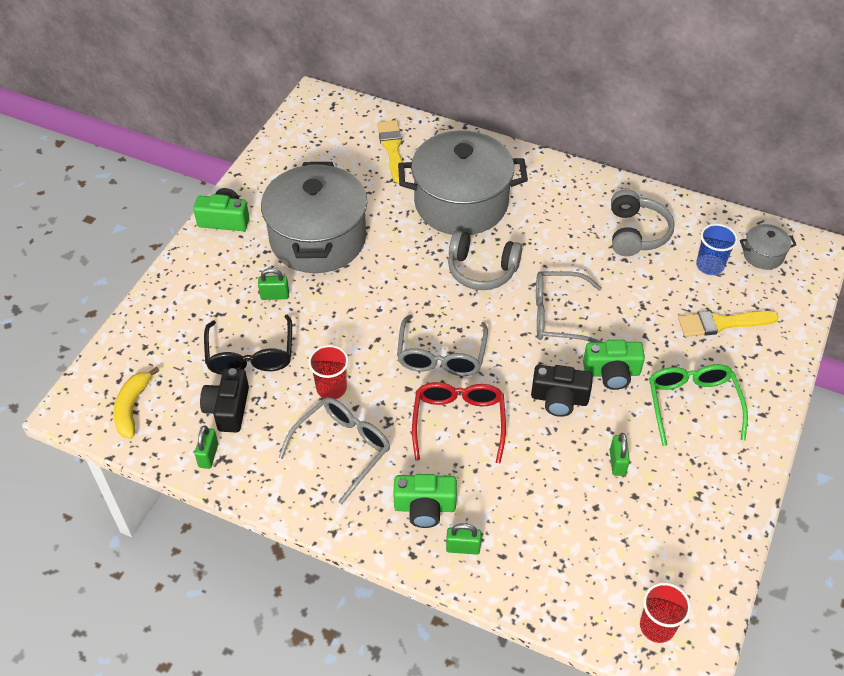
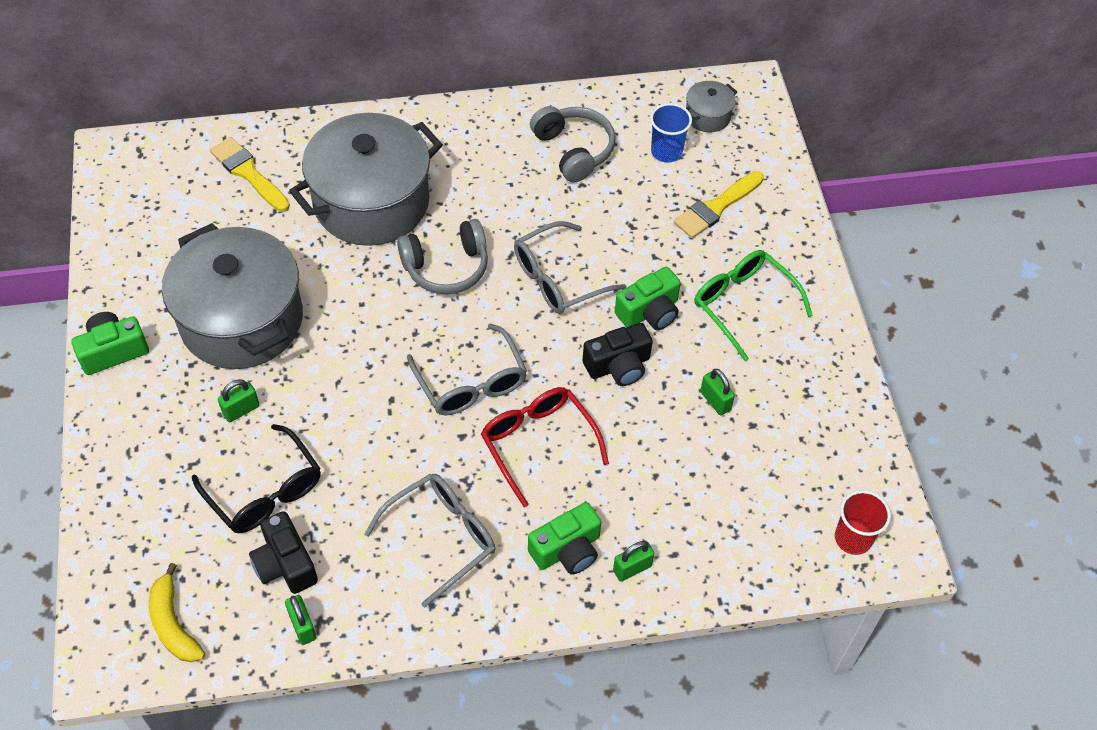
camera: 35 degrees left, 5 degrees up
(331, 388) = (381, 479): red cup -> none
(342, 449) = (441, 538): grey glasses -> grey glasses turned 45 degrees clockwise

